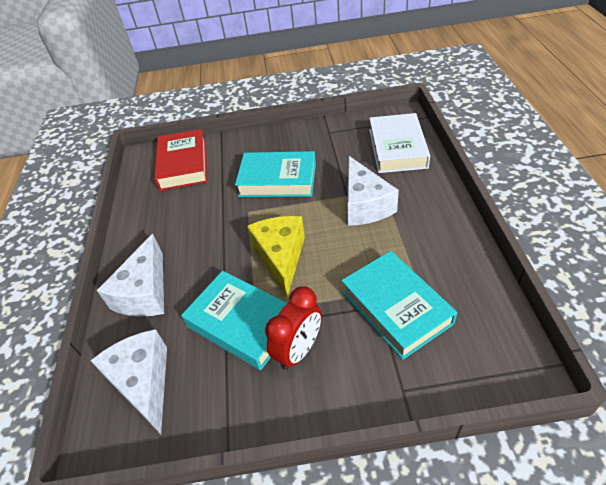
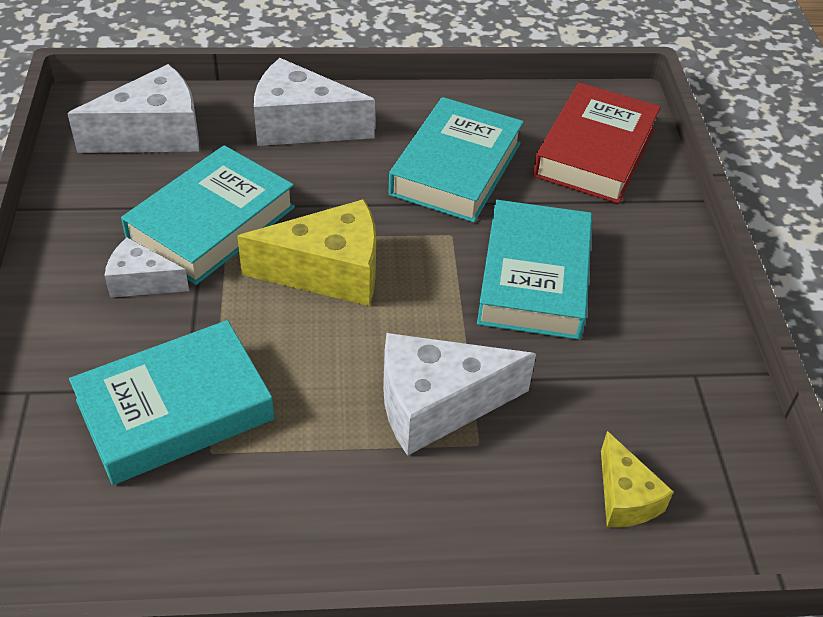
camera: 85 degrees right, 0 degrees up
(183, 164) = (595, 152): red book -> red book turned 60 degrees counterclockwise
(194, 214) = (456, 168): none -> turquoise book
(298, 350) = (141, 281): red clock -> white cheese
(397, 148) = (625, 497): white book -> yellow cheese

